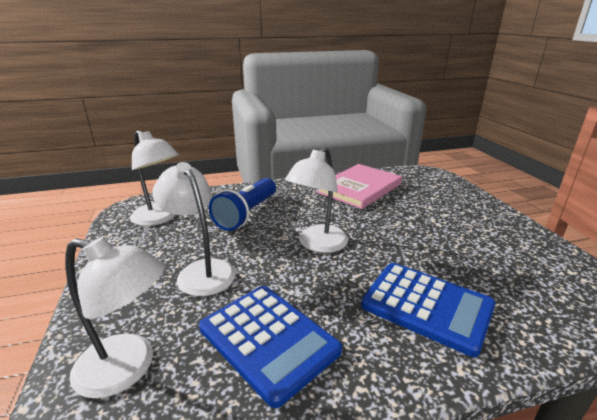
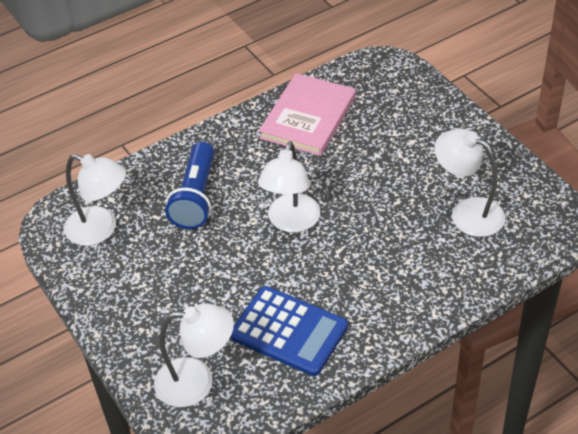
camera: 15 degrees left, 20 degrees up
(201, 271) = (194, 284): white lamp -> white lamp (467, 212)
(426, 306) = (405, 267): blue calculator -> none

